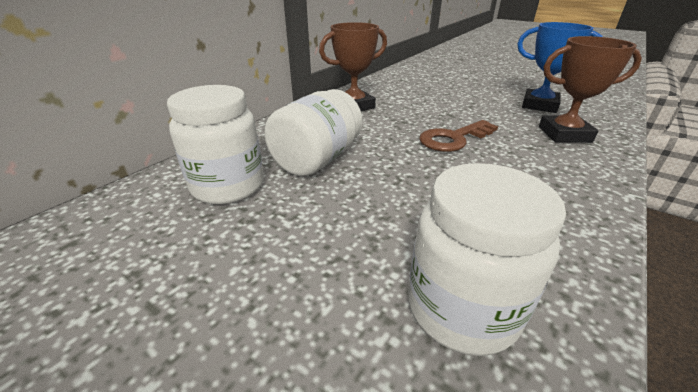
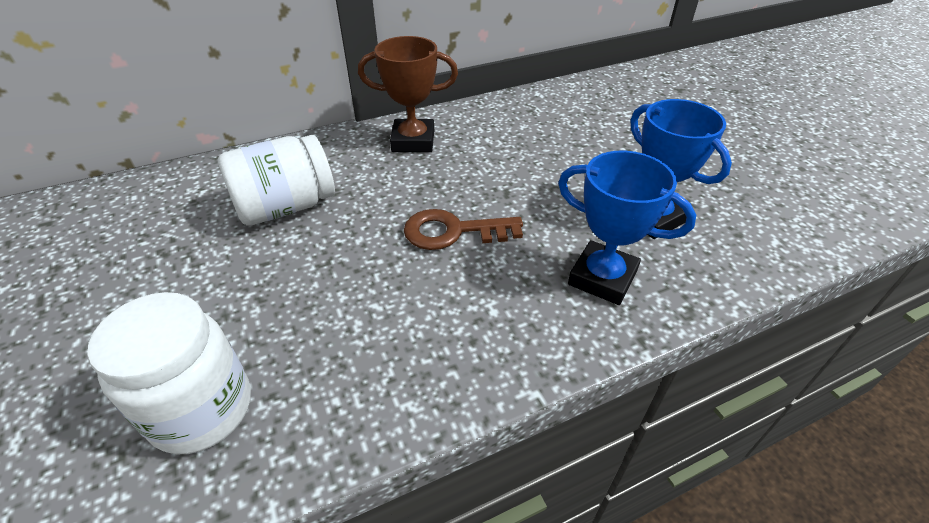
camera: 30 degrees right, 10 degrees up
(228, 186) = (185, 210): white jar -> none
(564, 134) = (602, 278): brown trophy -> blue trophy

